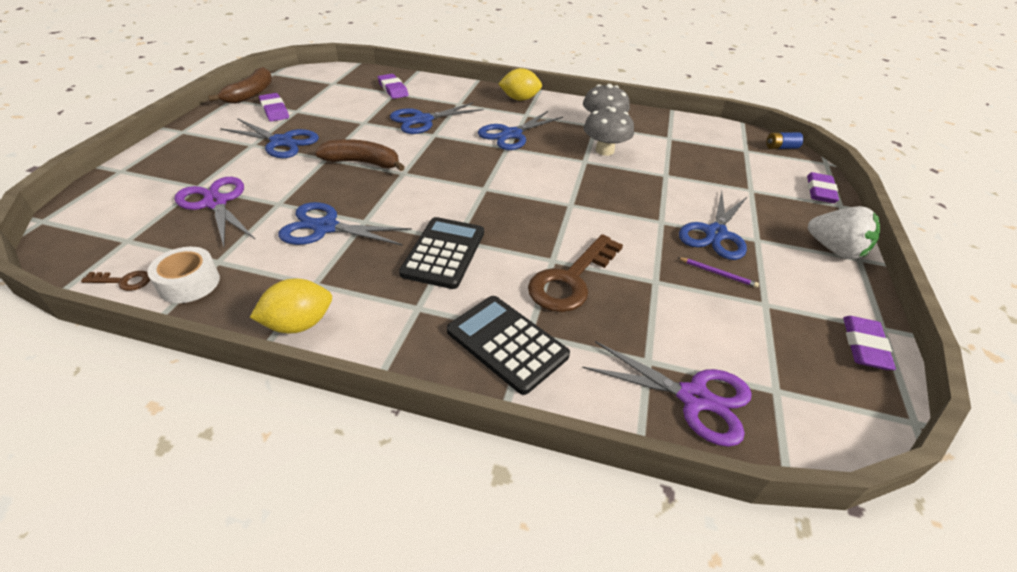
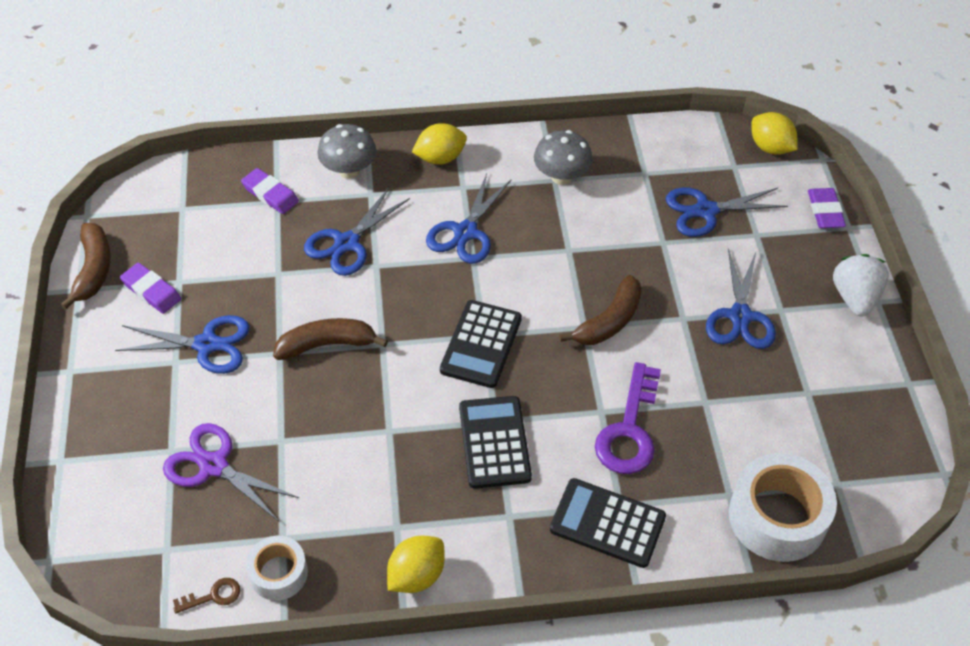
camera: 20 degrees left, 10 degrees up
(325, 227) = (356, 455): blue scissors -> blue scissors (706, 211)
(478, 192) = (481, 344): none -> black calculator
(571, 280) = (629, 430): brown key -> purple key
(594, 206) = (609, 321): none -> brown banana
(604, 150) = (583, 223): grey mushroom -> grey mushroom (349, 170)
(693, 398) = (777, 517): purple scissors -> white tape
(717, 273) = (757, 370): purple pencil -> none
(781, 147) = (770, 147): blue battery -> yellow lemon
(835, 250) = (854, 297): white strawberry -> white strawberry turned 105 degrees counterclockwise
(864, 346) = (897, 410): purple eraser -> none

